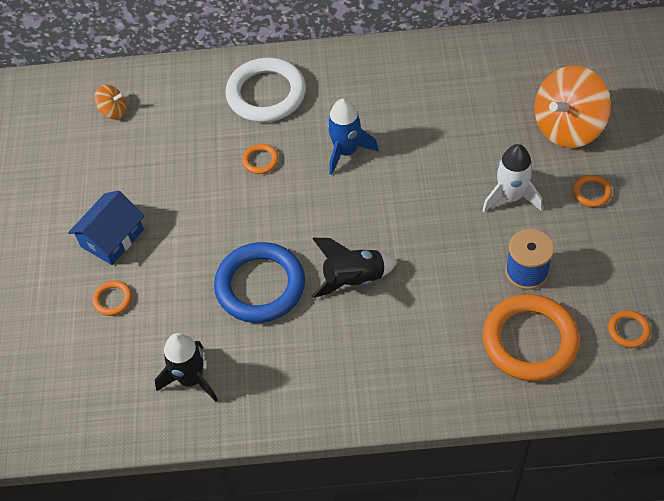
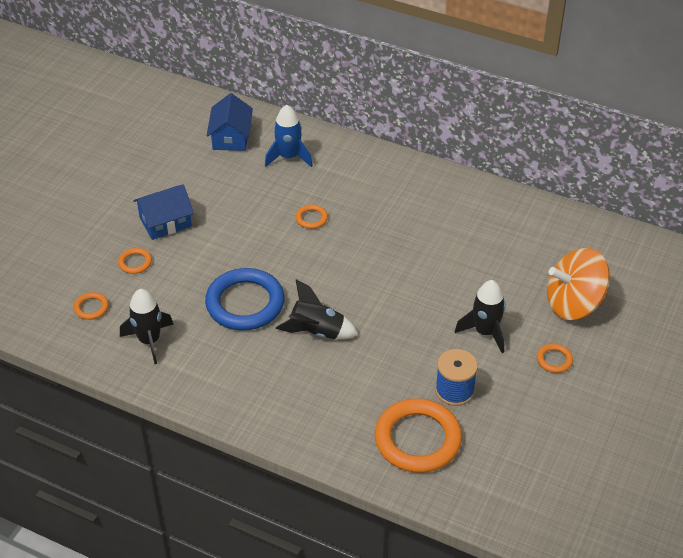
camera: 25 degrees right, 10 degrees down
(113, 111) = (231, 137): orange spinning top -> blue house
(266, 94) = (352, 174): white ring -> none
(346, 151) = (381, 241): blue rocket -> blue rocket (288, 157)
(510, 197) = (485, 332): white rocket -> black rocket
(628, 330) = (502, 471): orange ring -> orange ring (91, 308)

